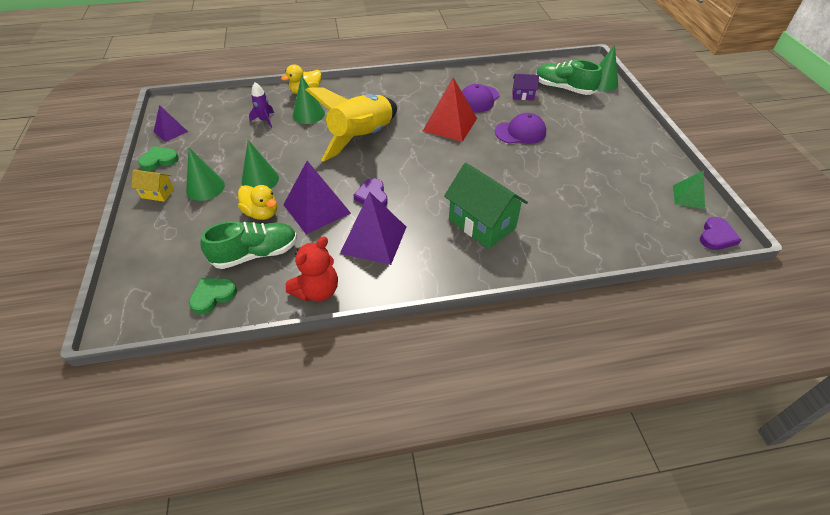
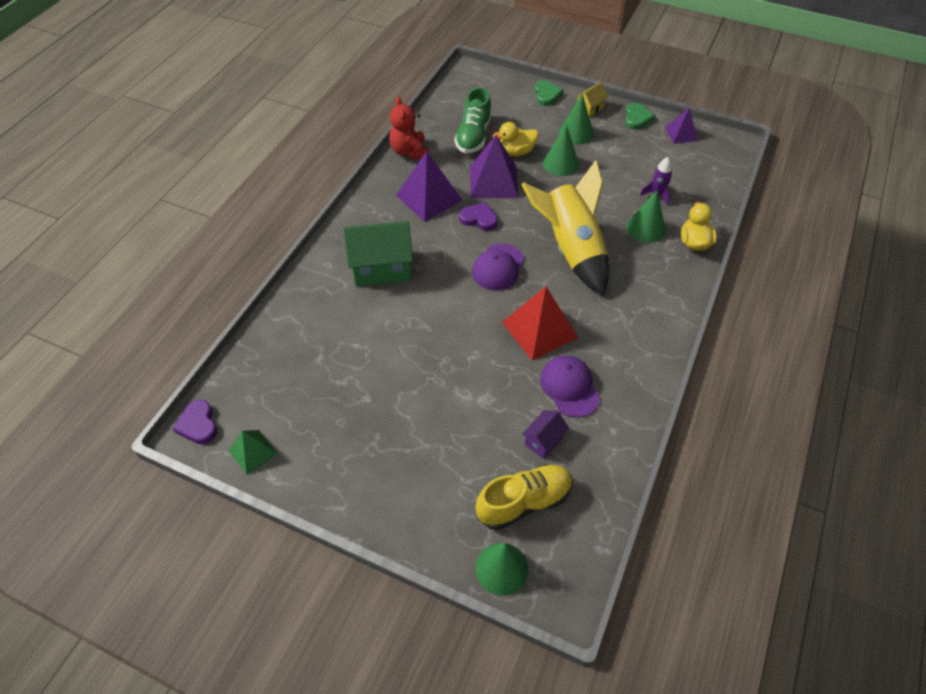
camera: 125 degrees right, 5 degrees up
(212, 296) = (453, 108): green heart -> green heart (546, 95)
(520, 132) = (474, 383): purple cap -> purple cap (498, 267)
(563, 89) = (524, 502): green shoe -> yellow shoe

